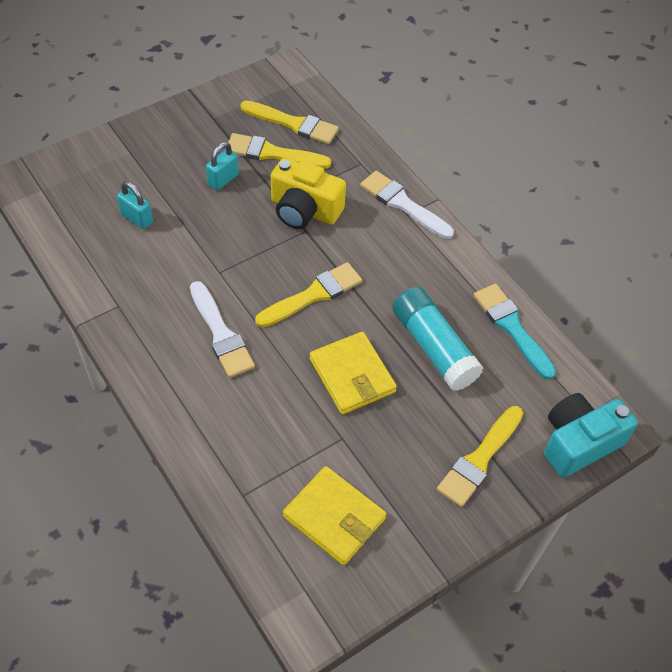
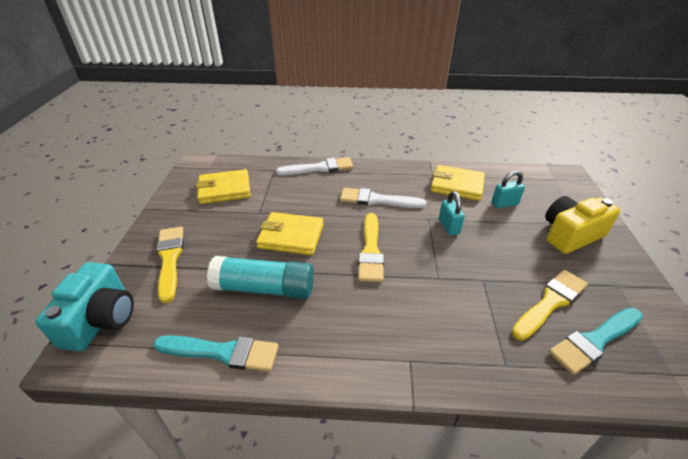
camera: 130 degrees right, 15 degrees down
(127, 272) = (457, 185): none -> yellow wallet
(223, 179) = (526, 258): turquoise padlock -> turquoise padlock (449, 226)
(293, 124) = (594, 341): yellow brush -> turquoise brush
(304, 210) = (462, 288): yellow camera -> yellow camera (570, 235)
(402, 204) = (426, 365): white brush -> white brush (319, 168)

